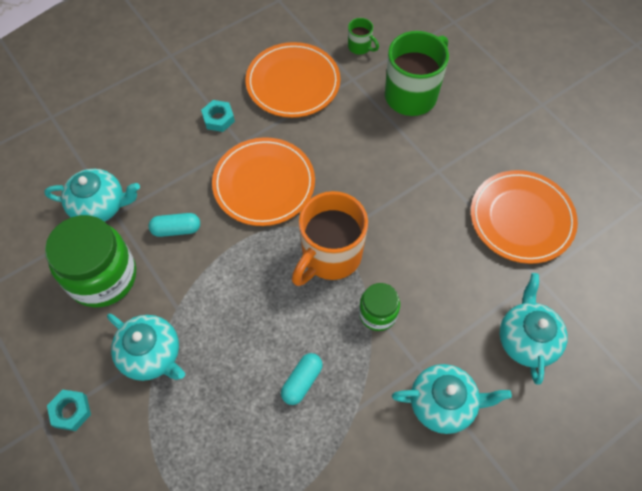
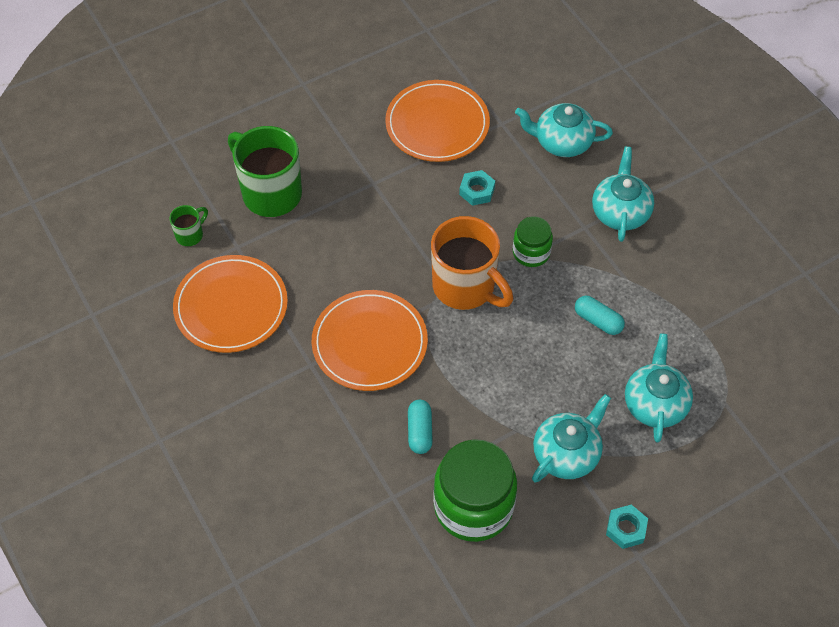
camera: 85 degrees left, 5 degrees down
(100, 206) = (380, 514): turquoise teapot -> turquoise teapot (655, 403)
(218, 119) = (271, 387): turquoise nut -> turquoise nut (477, 191)

